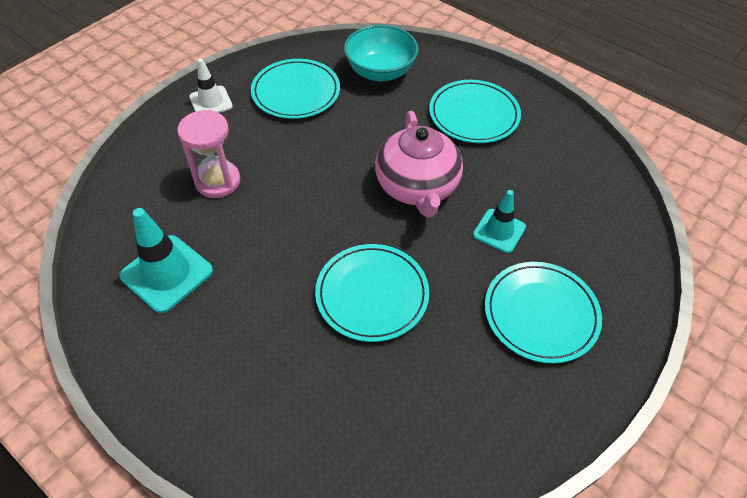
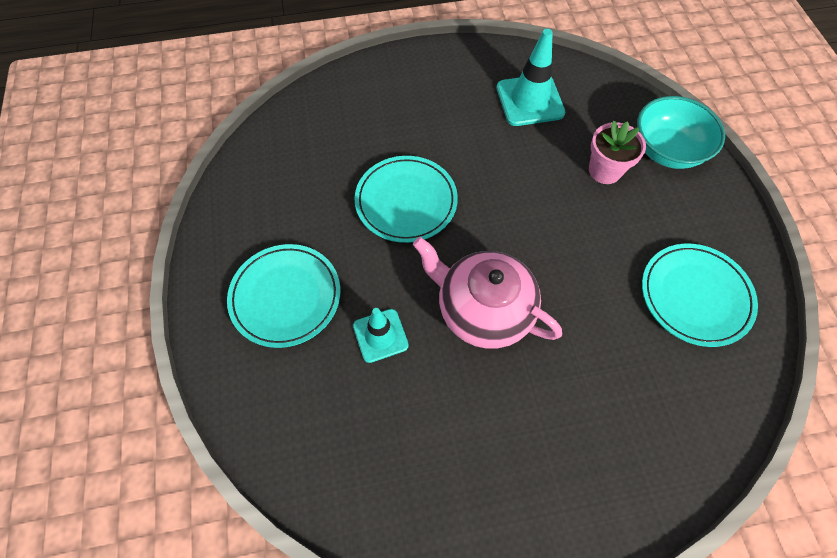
camera: 130 degrees right, 10 degrees up
(211, 102) = (723, 217): white traffic cone -> none
(217, 181) = (604, 170): pink hourglass -> pink flower pot
(380, 72) = (683, 405): turquoise bowl -> turquoise bowl (666, 150)
(474, 115) = (541, 448): turquoise plate -> none

